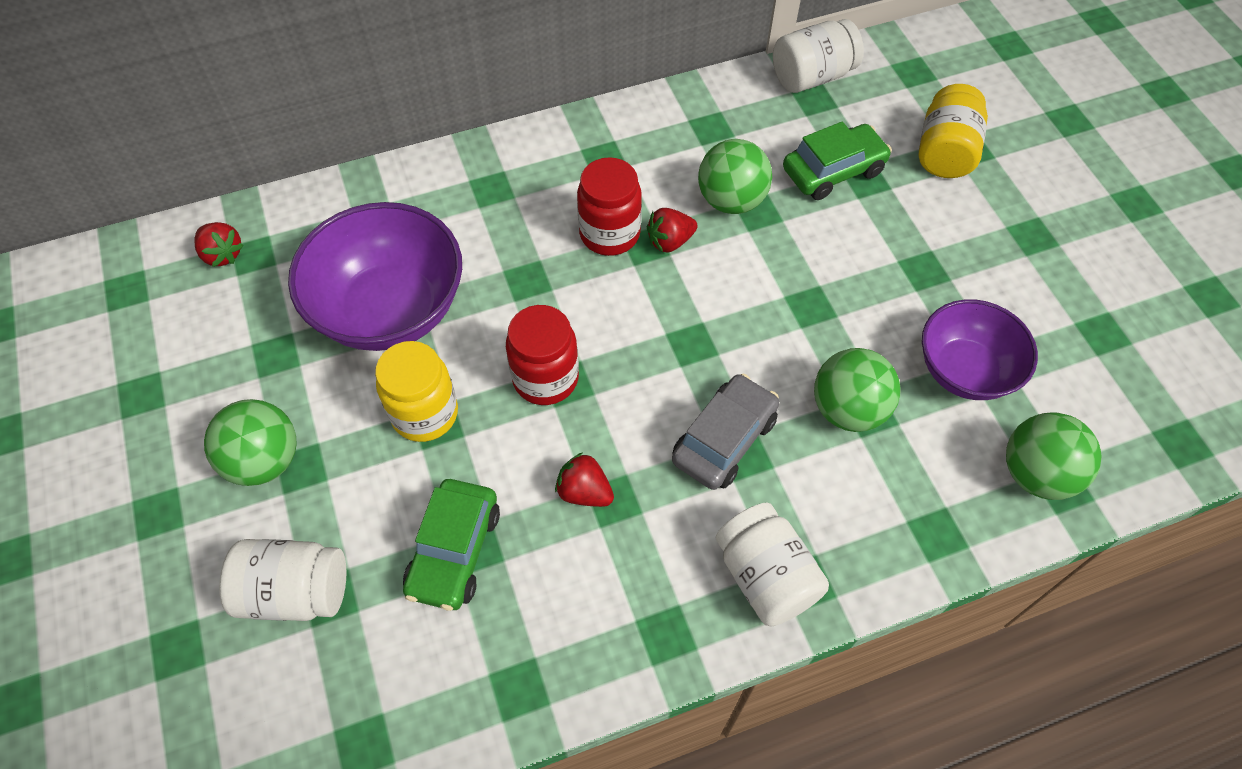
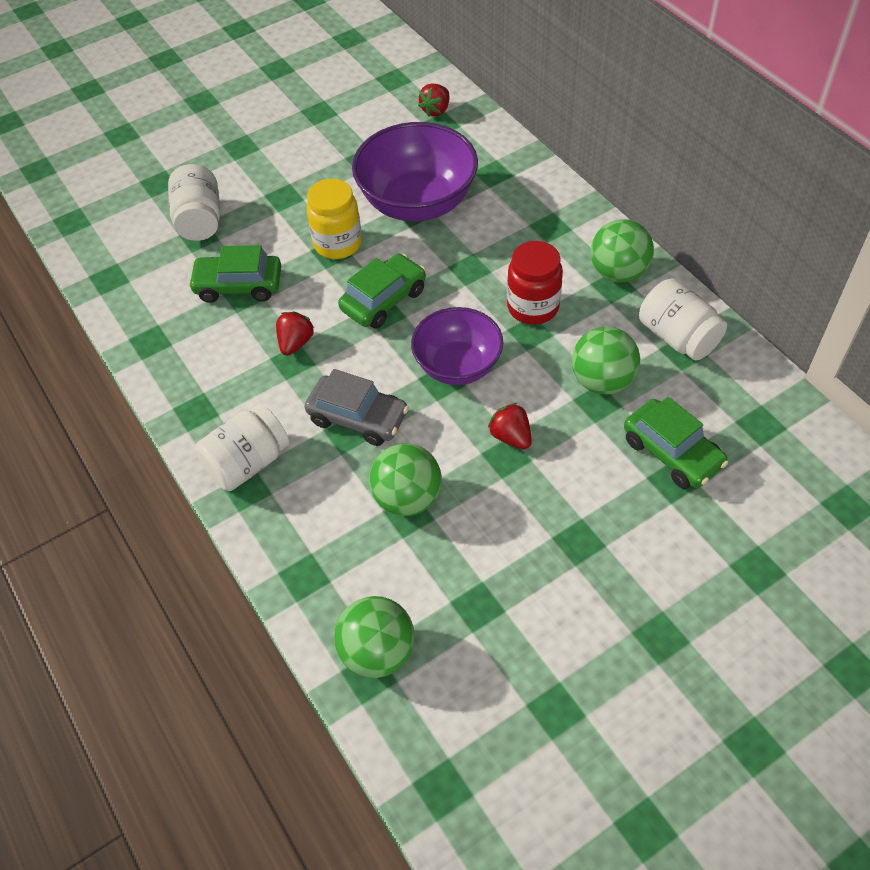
camera: 80 degrees right, 5 degrees down
(264, 460) = (285, 179): green ball -> green ball (618, 272)
(545, 378) = (384, 300): red jar -> green car
(670, 241) = (540, 347): red strawberry -> red strawberry (511, 437)
(812, 76) = (791, 418): white jar -> white jar (677, 337)
(945, 152) = (742, 546): yellow jar -> none
(964, 370) = (473, 585): purple bowl -> purple bowl (457, 366)

